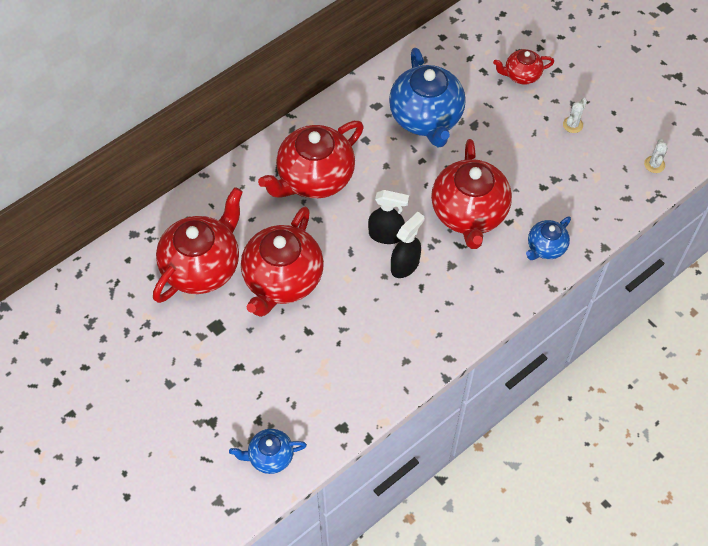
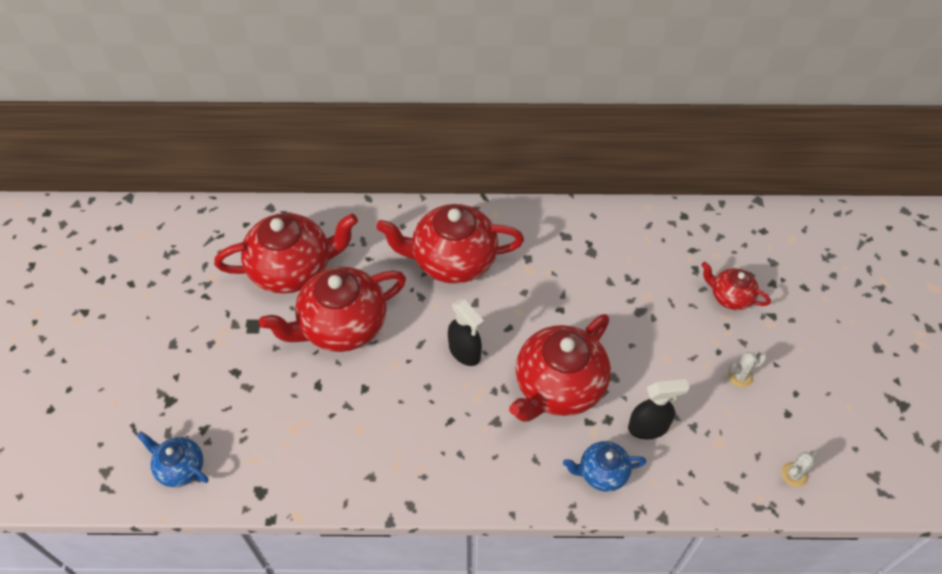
camera: 40 degrees right, 5 degrees down
(405, 265) = (455, 390): black spray bottle -> black spray bottle (648, 427)
(426, 118) = (600, 276): blue teapot -> none

